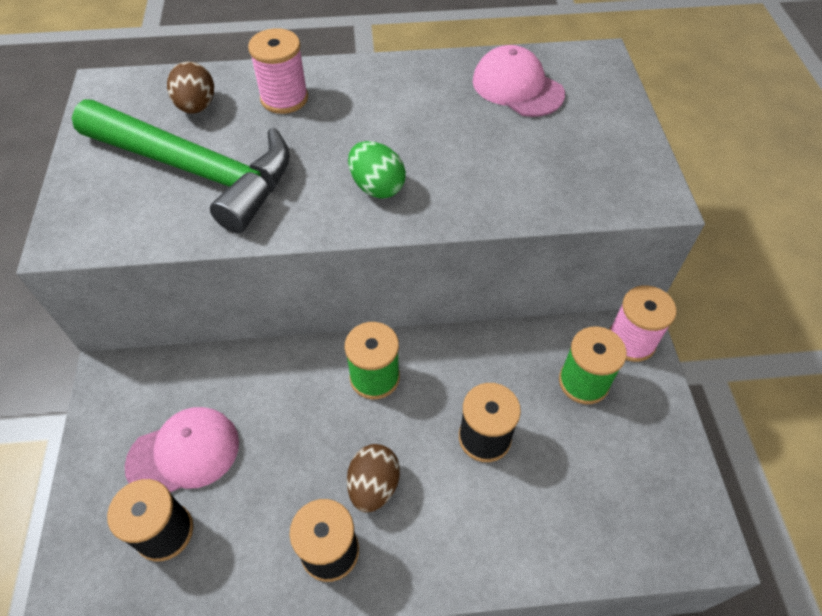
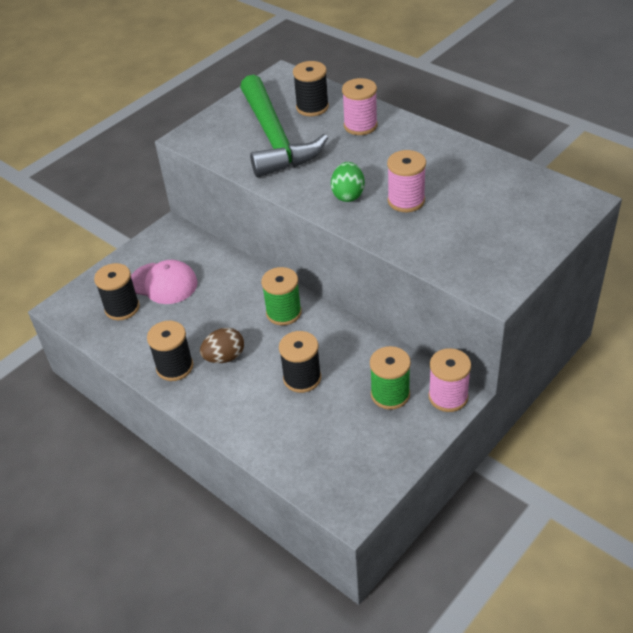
camera: 50 degrees right, 10 degrees down
(196, 107) = (312, 107): brown egg -> black spool
(446, 155) = (406, 201): none -> pink spool
(517, 87) = (501, 189): pink cap -> none

